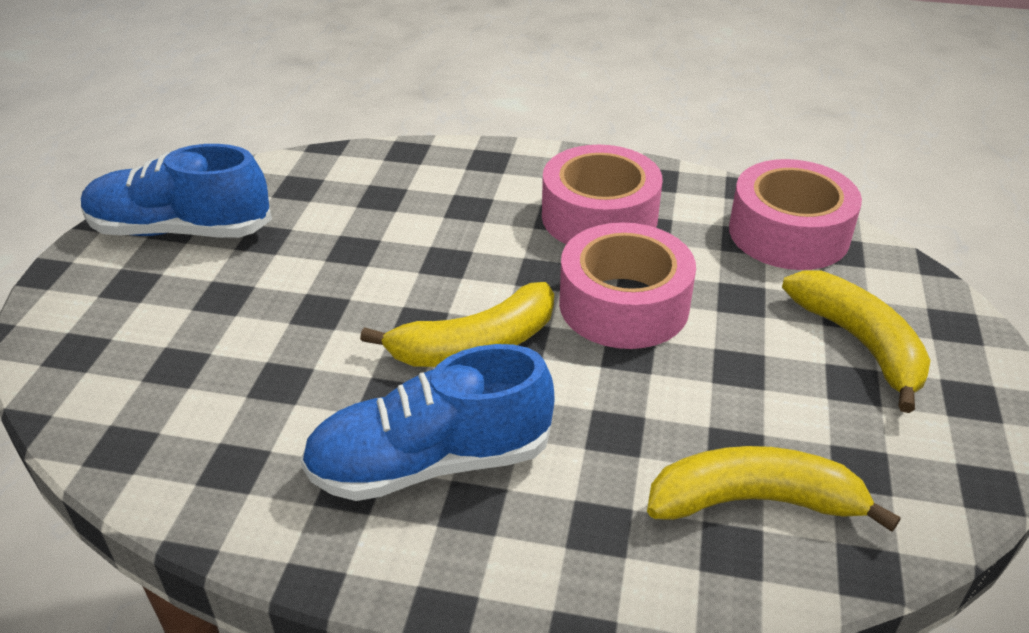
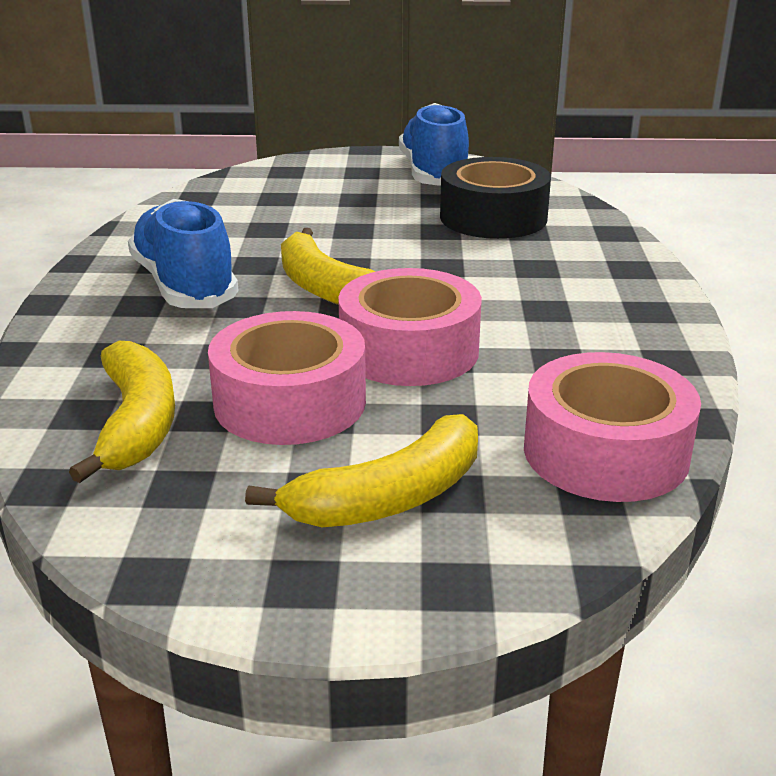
camera: 80 degrees right, 10 degrees down
(337, 211) = (493, 217): none -> black tape
(599, 217) = (561, 330): pink tape -> pink tape (290, 402)

